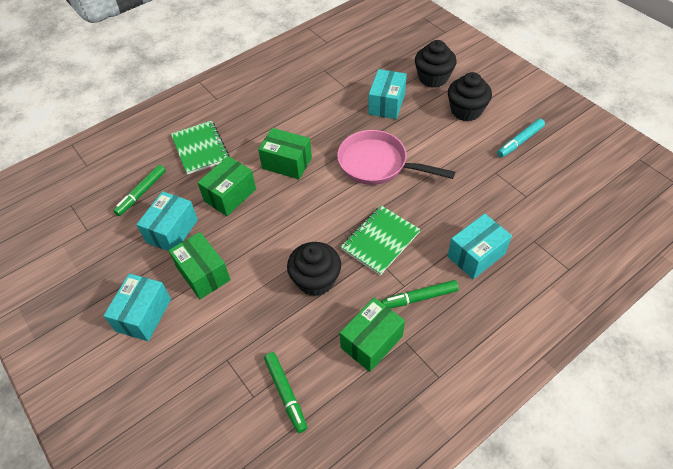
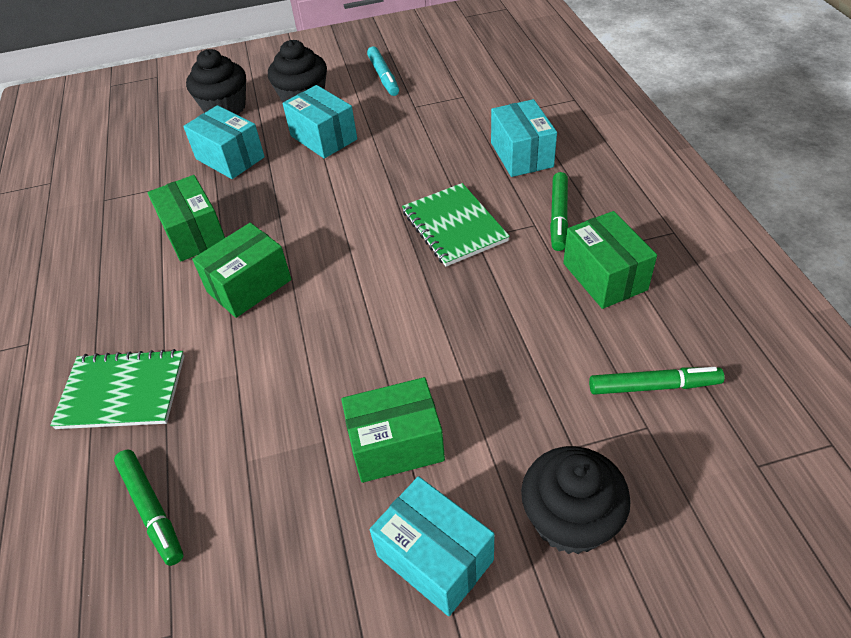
camera: 65 degrees left, 5 degrees down
(172, 231) = (277, 474): turquoise box -> turquoise box (323, 138)
(230, 195) = (259, 372): green box -> green box (194, 234)
(315, 280) = (482, 307): black cupcake -> black cupcake (570, 519)
(377, 164) = (326, 194): pink pan -> none

